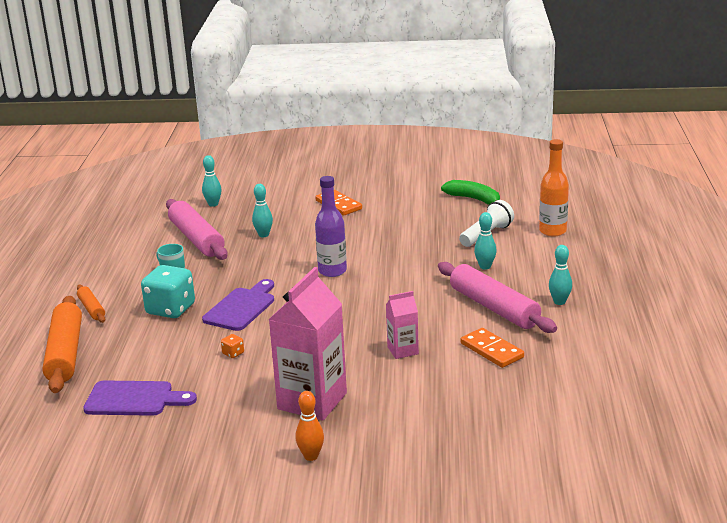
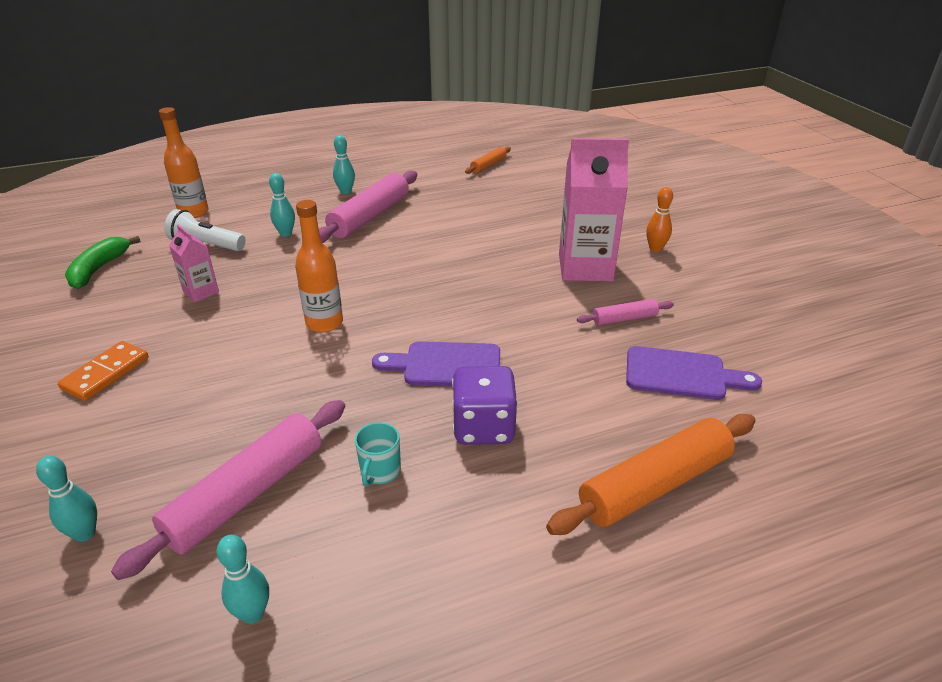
camera: 115 degrees left, 10 degrees up
(91, 309) = (530, 519): orange rolling pin -> orange rolling pin (488, 165)
(134, 399) = (682, 374): purple cutting board -> purple cutting board turned 120 degrees clockwise
(170, 309) = (483, 427): turquoise dice -> purple dice
(220, 397) = (624, 319): none -> pink rolling pin
(233, 353) = (546, 337): orange dice -> none
(263, 235) = (222, 417): turquoise bowling pin -> turquoise bowling pin (253, 613)
(332, 271) = (324, 323): purple bottle -> orange bottle
(403, 350) = (471, 243): pink carton -> pink carton (201, 292)
(492, 350) = (444, 206): orange domino -> none

